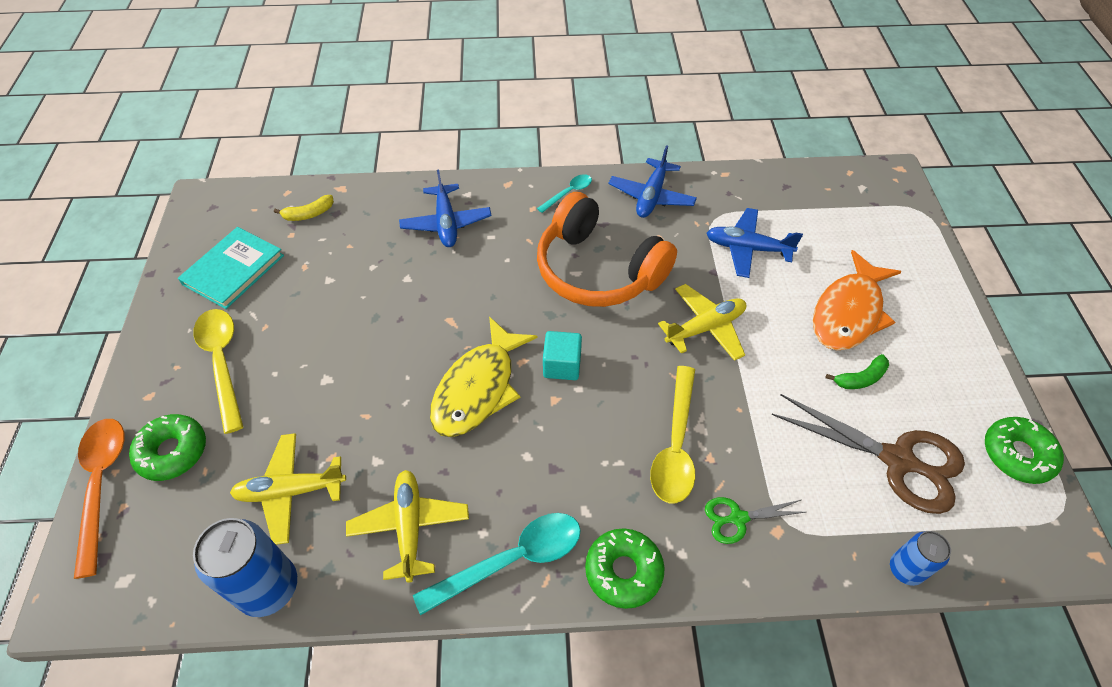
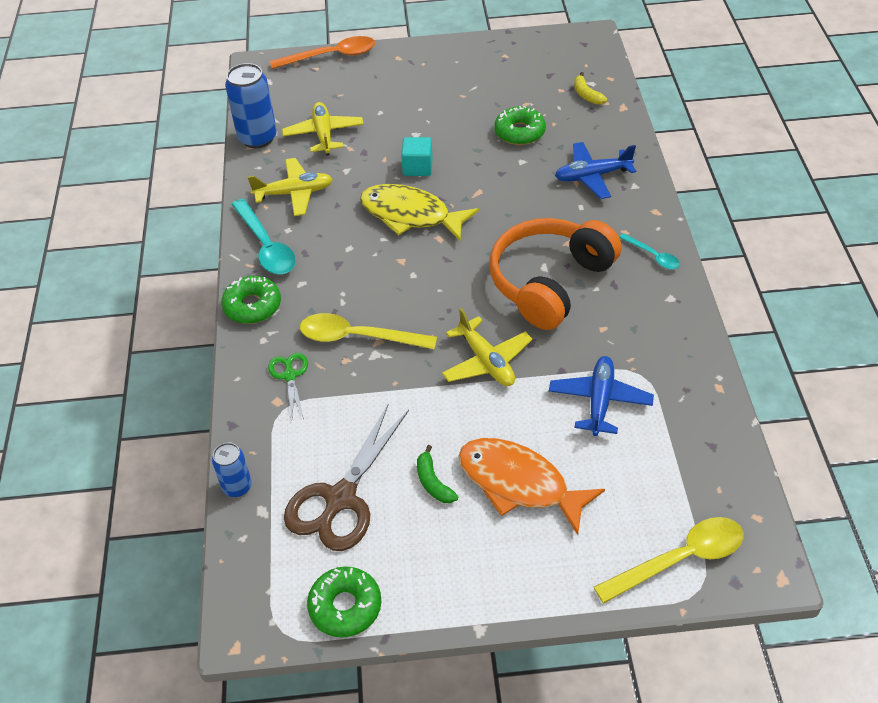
camera: 90 degrees right, 5 degrees down
(172, 452) = (354, 78): green donut -> green donut (519, 132)
(222, 363) = (427, 83): yellow spoon -> yellow spoon (679, 559)
(233, 270) = (517, 69): turquoise book -> none
(562, 365) = (436, 263): turquoise cube -> turquoise cube (417, 167)
(651, 196) = (664, 321): blue plane -> none

